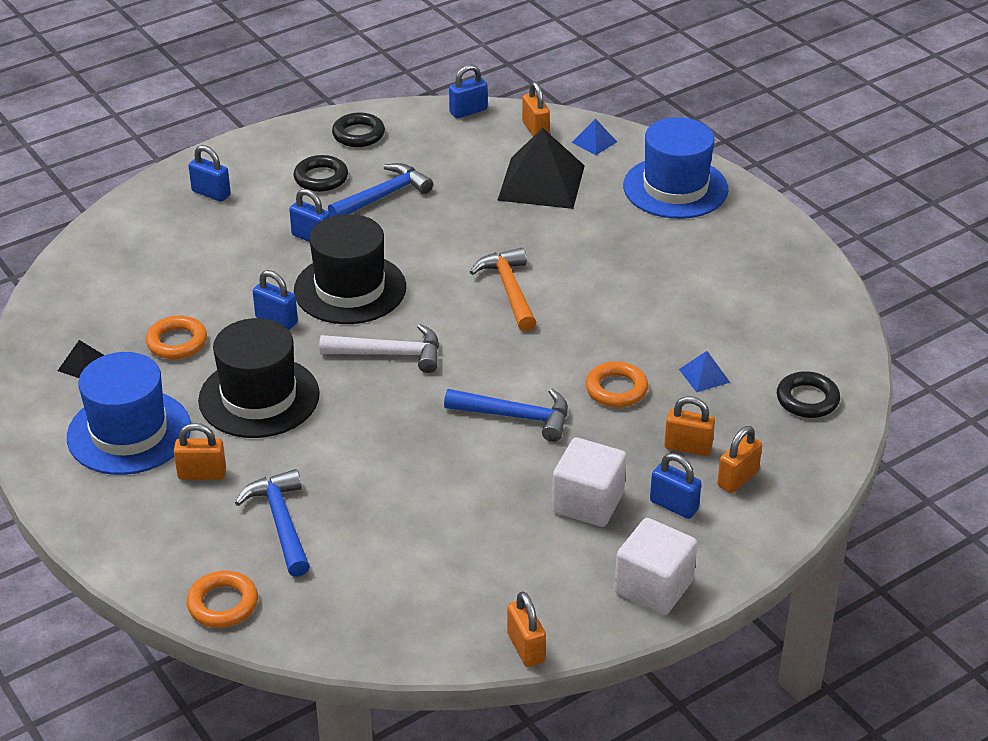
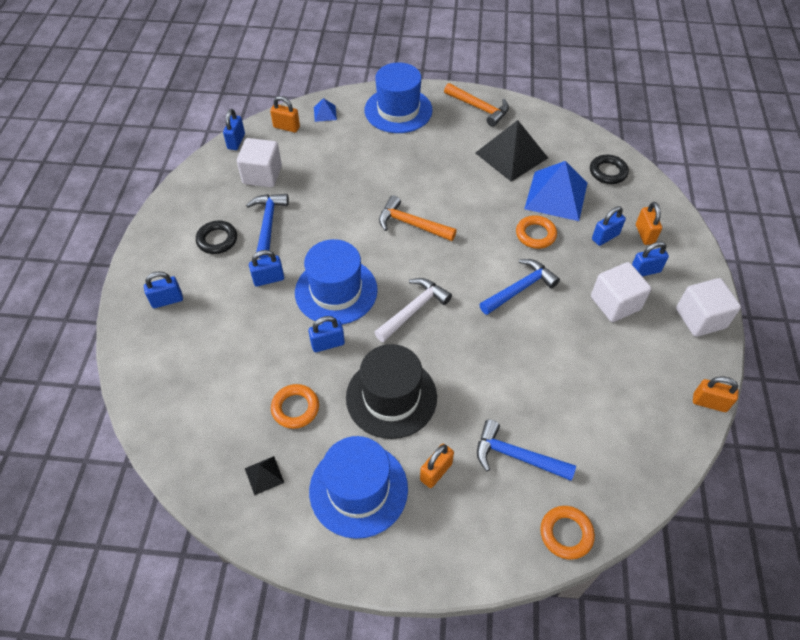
camera: 50 degrees left, 15 degrees up
(350, 289) = (336, 291): black hat -> blue hat
(358, 134) = (197, 198): black ring -> none
(444, 154) = (262, 175): none -> white cube
(541, 182) = (334, 154): black pyramid -> black pyramid (511, 155)
(688, 447) = (605, 237): orange padlock -> blue padlock
(704, 375) = (556, 195): blue pyramid -> blue pyramid, size x2.26
(770, 244) = (479, 108): none -> orange hammer

